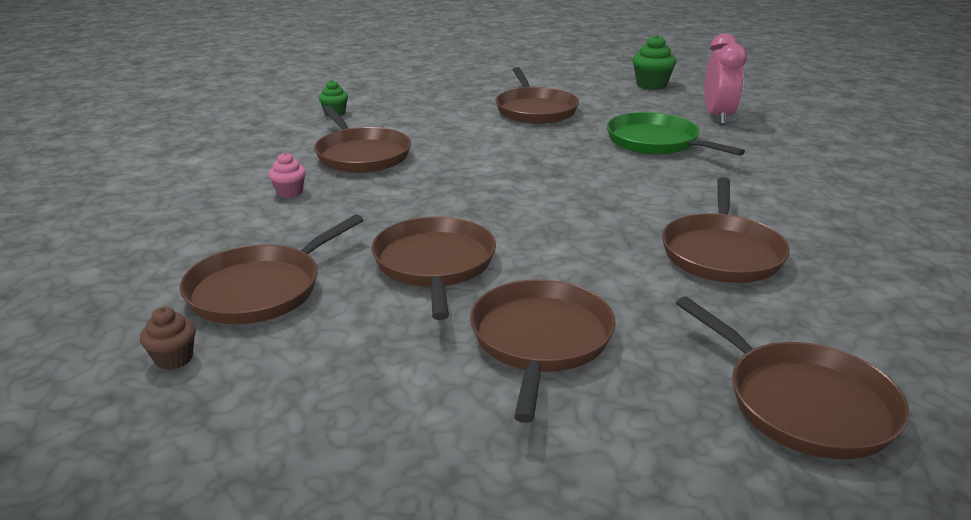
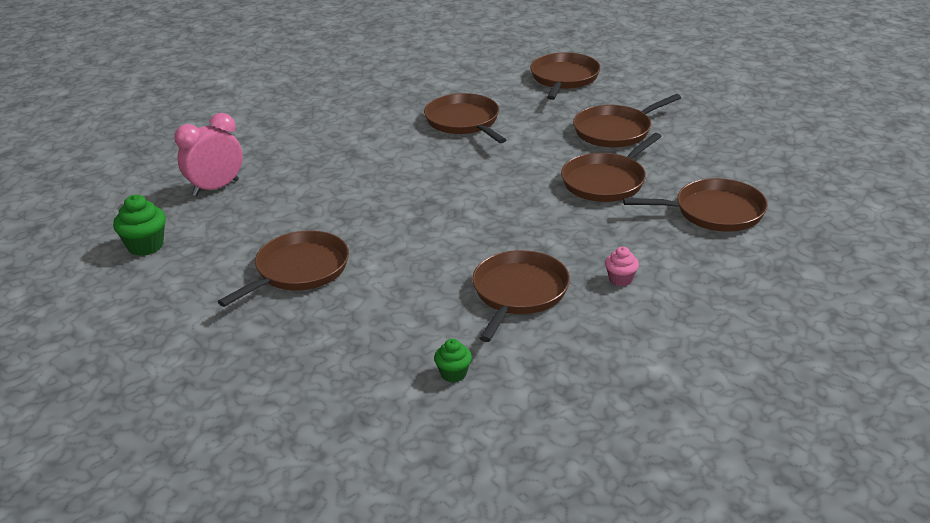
camera: 130 degrees left, 5 degrees up
(174, 359) = (786, 196): brown cupcake -> none
(656, 142) = (313, 191): green pan -> none
(721, 252) = (464, 122): brown pan -> brown pan turned 90 degrees counterclockwise

